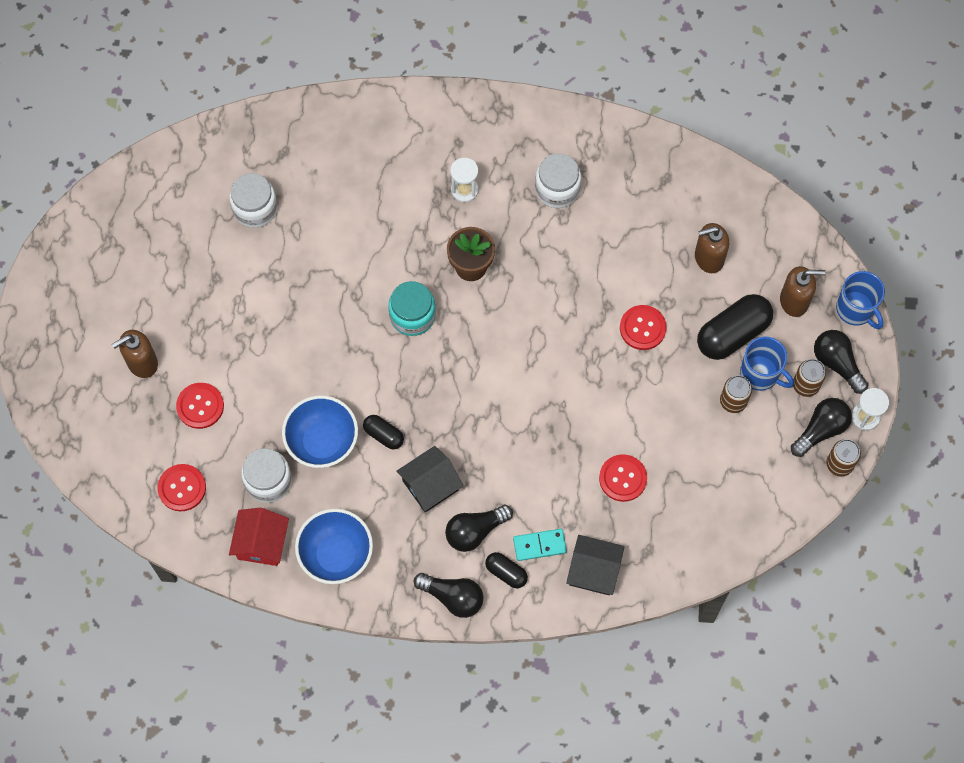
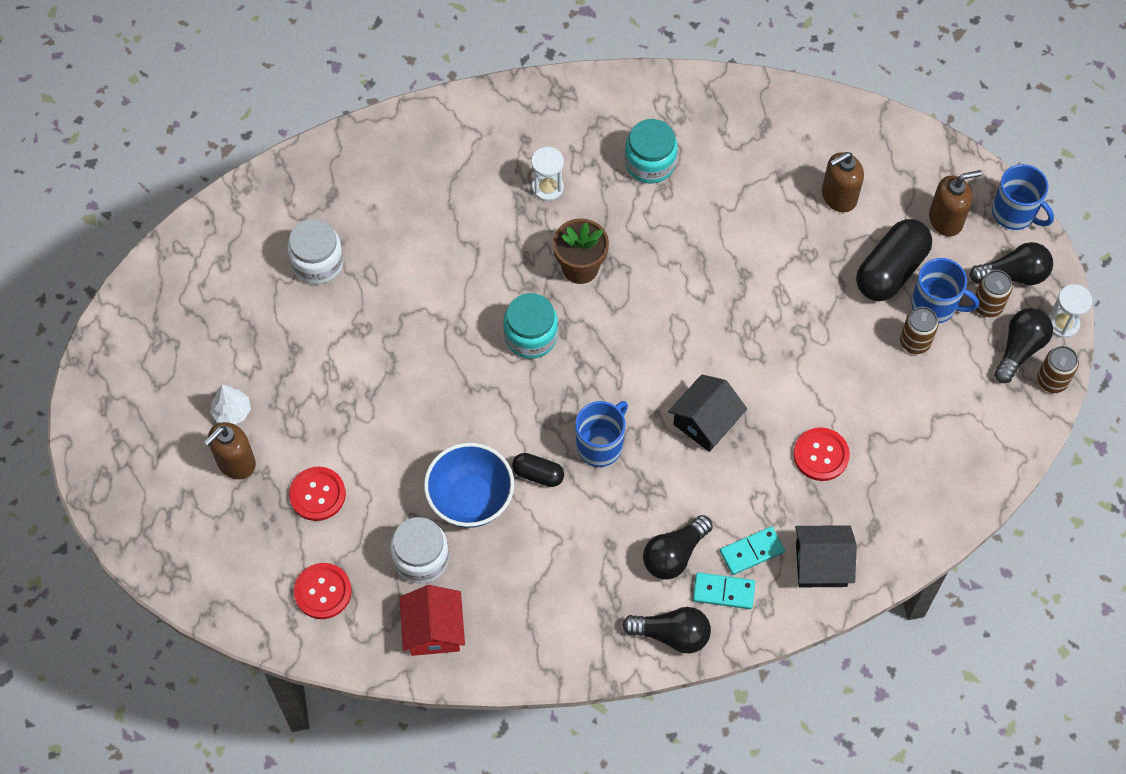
camera: 15 degrees left, 5 degrees down
(150, 319) = (232, 412): none -> white tree
(336, 555) = (524, 622): blue bowl -> none
(430, 485) = (608, 516): black house -> black house (705, 422)
(442, 423) = (600, 445): none -> blue mug
(506, 573) = (723, 591): black capsule -> turquoise domino
(557, 189) = (650, 163): white jar -> turquoise jar
(642, 328) = (791, 288): red button -> none
(837, 363) = (1013, 274): black light bulb -> black light bulb turned 135 degrees clockwise

